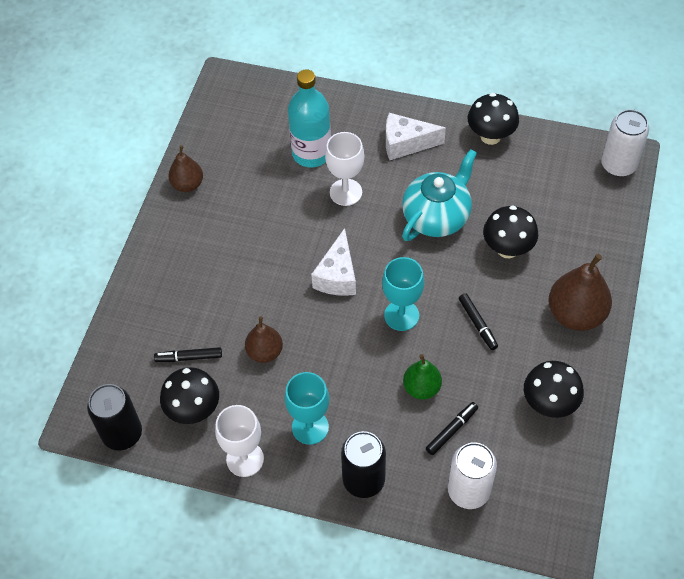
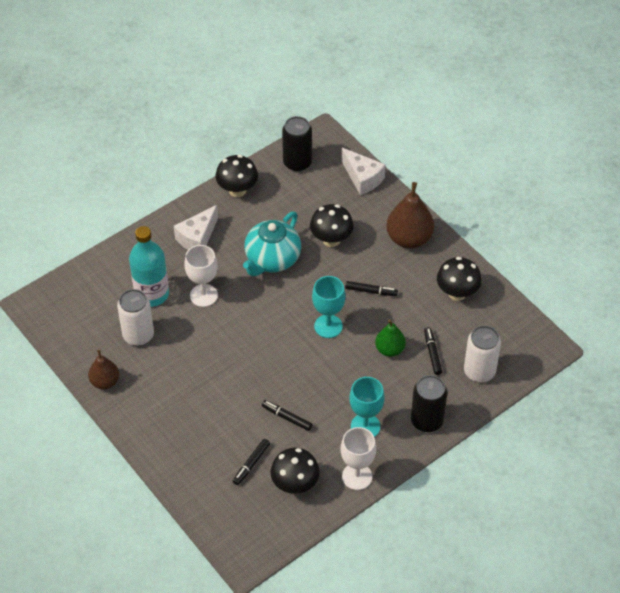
camera: 55 degrees left, 5 degrees down
(122, 434) = (276, 537): black can -> black can (297, 162)
(265, 352) = (287, 418): brown pear -> black marker
(337, 276) = (266, 341): white cheese -> white cheese (362, 178)
(437, 217) = (272, 259): turquoise teapot -> turquoise teapot turned 135 degrees counterclockwise
(618, 165) = (324, 143): white can -> white can (138, 335)

